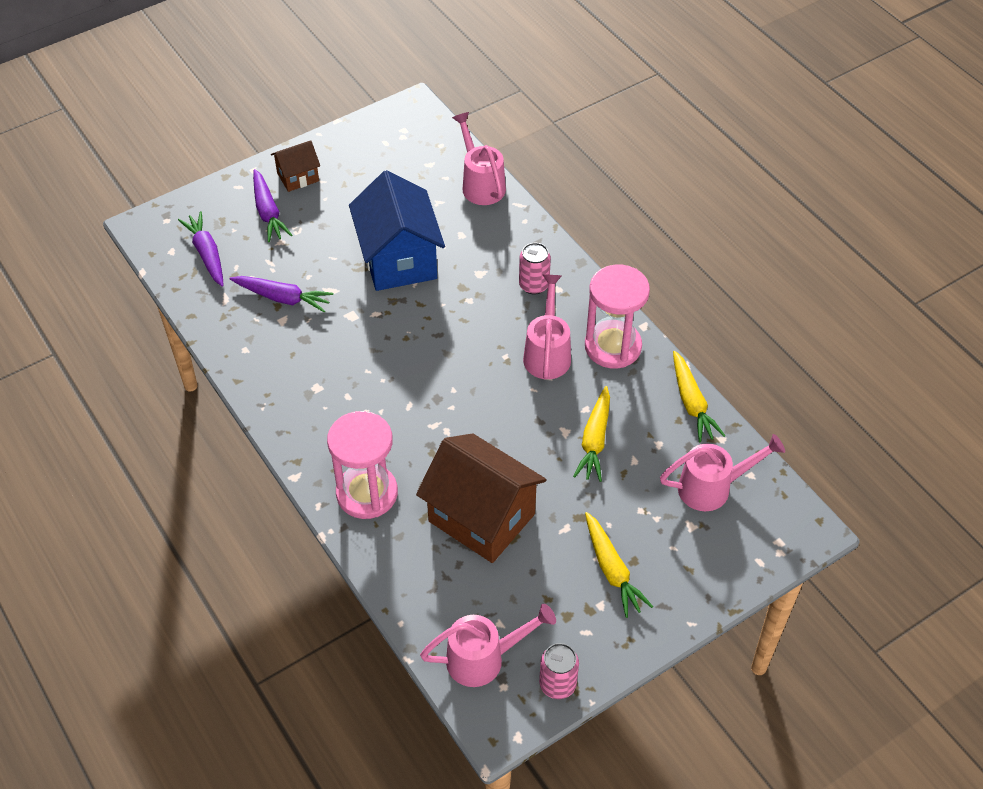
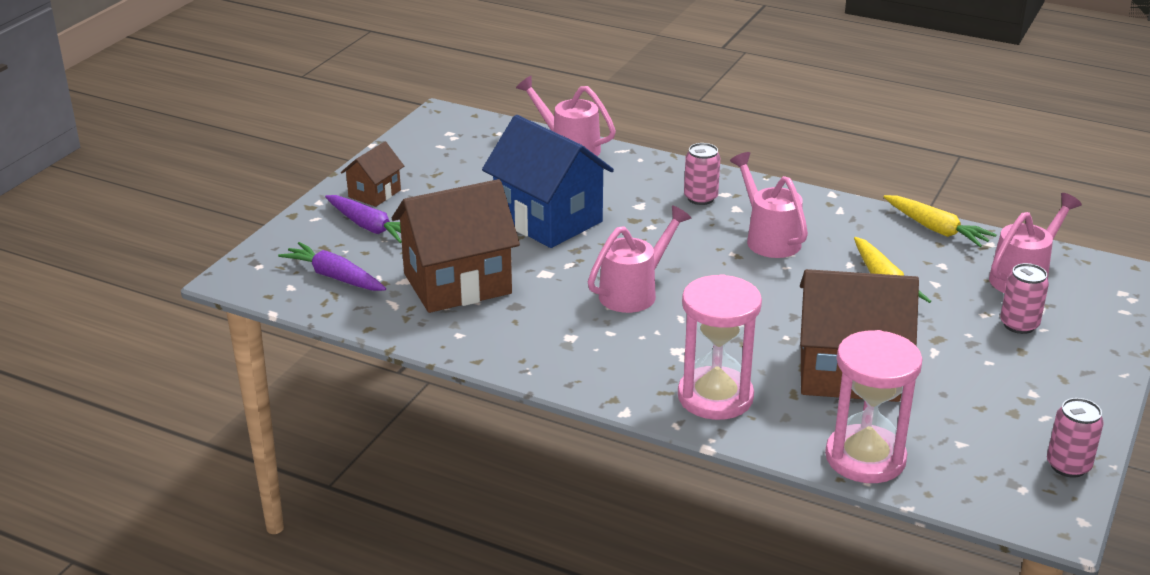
camera: 30 degrees left, 20 degrees down
(283, 298) = (457, 283): purple carrot -> brown house
(483, 659) = (978, 476): pink watering can -> pink watering can (634, 292)
(612, 570) = (1011, 364): yellow carrot -> none
(613, 346) = (822, 215): pink hourglass -> pink hourglass (865, 458)
(658, 534) = (1019, 325): none -> pink can

